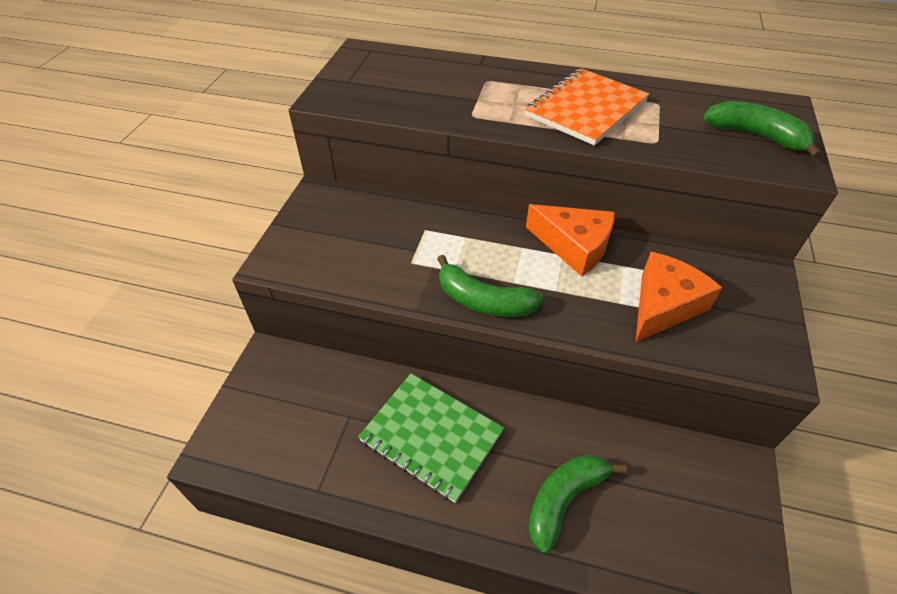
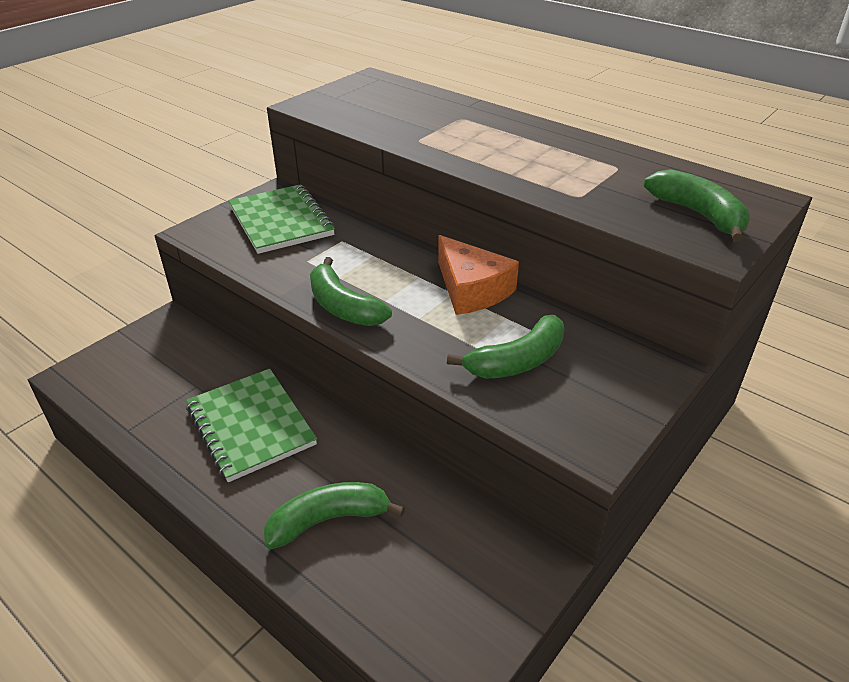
camera: 25 degrees right, 10 degrees down
(350, 225) = (281, 221): none -> green notebook
(586, 109) = (535, 157): orange notebook -> none
(663, 305) = (517, 361): orange cheese -> green banana

